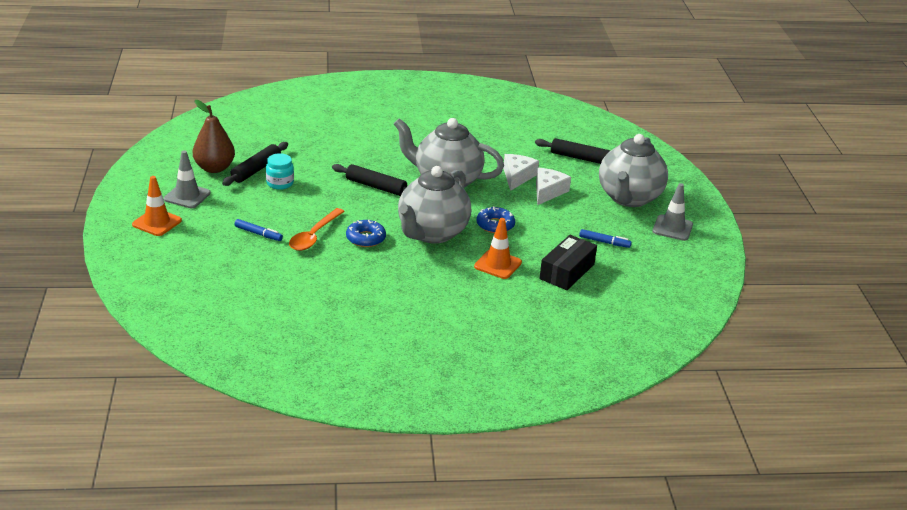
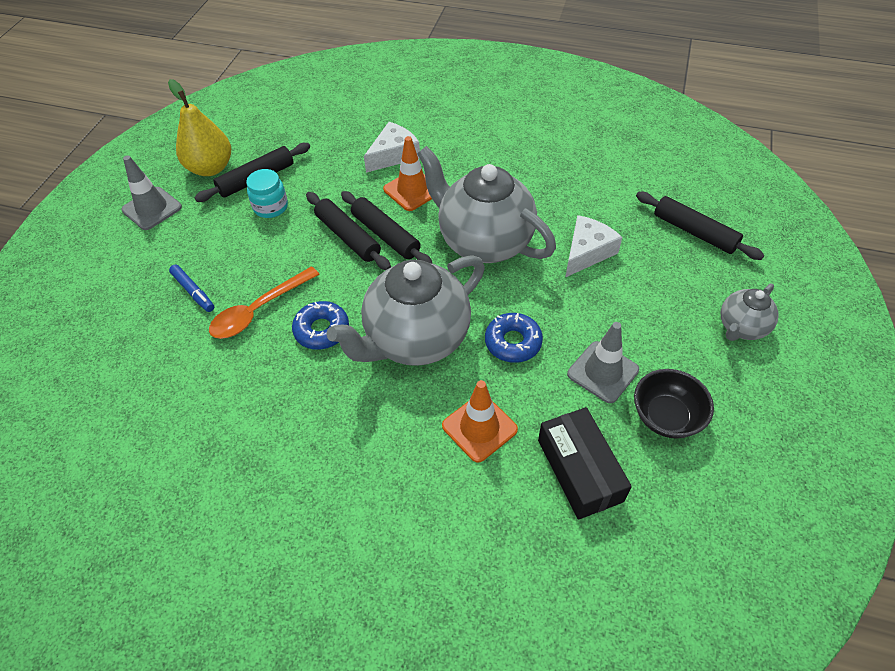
camera: 25 degrees right, 20 degrees up
(157, 222) = (90, 247): orange traffic cone -> orange traffic cone (412, 190)
(214, 168) = (210, 168): brown pear -> yellow pear
(349, 191) = (348, 237): none -> black rolling pin
(548, 192) = (620, 290): white cheese -> white cheese (393, 155)
(567, 271) = (580, 470): black box -> black box turned 75 degrees counterclockwise
(604, 242) = (666, 417): blue marker -> black bowl
(629, 198) = (741, 327): grey teapot -> grey teapot, size x0.50
(672, 228) = (792, 410): grey traffic cone -> grey traffic cone (602, 372)

